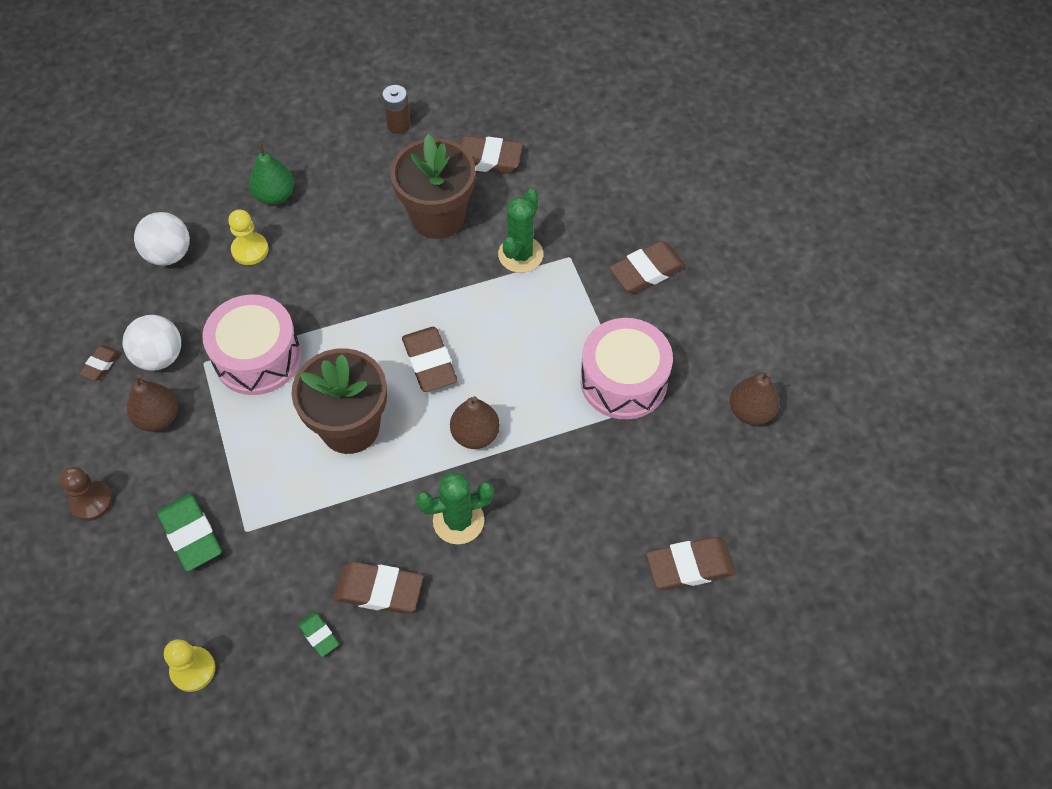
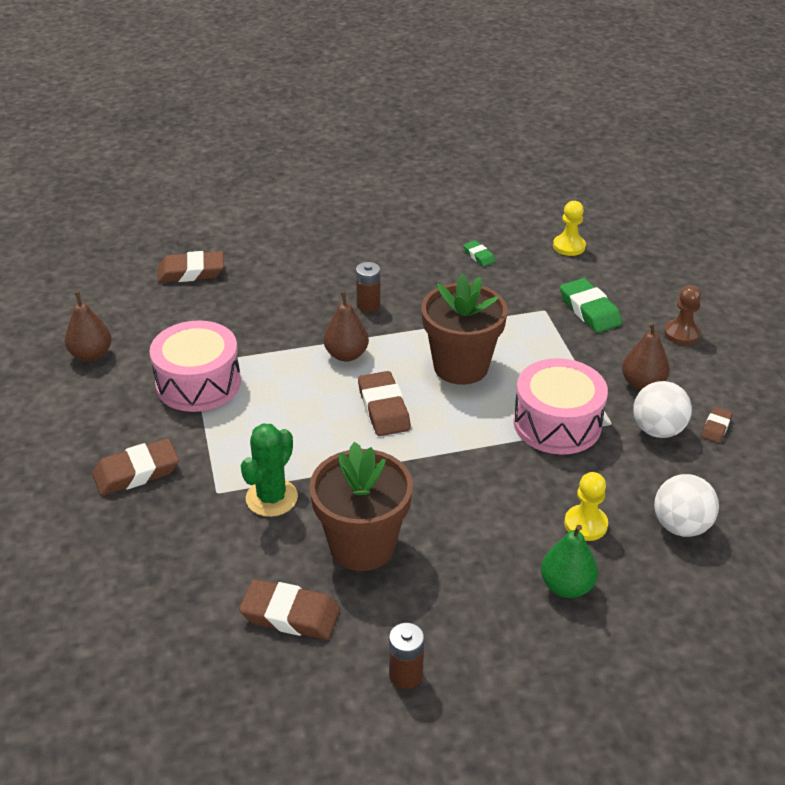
camera: 175 degrees left, 20 degrees down
(379, 590) = (434, 274): brown eraser -> none
(458, 521) = (368, 305): green cactus -> brown battery

